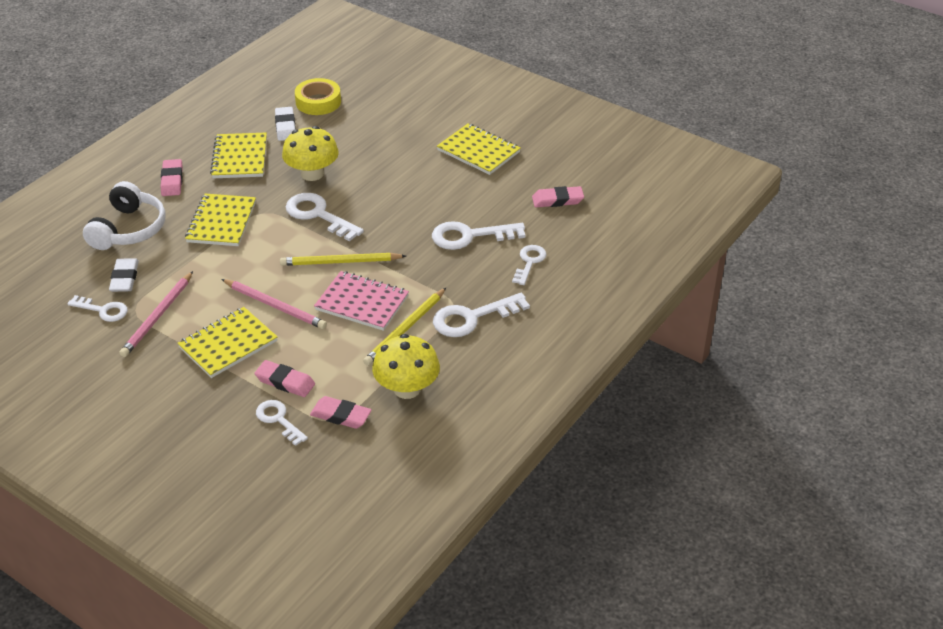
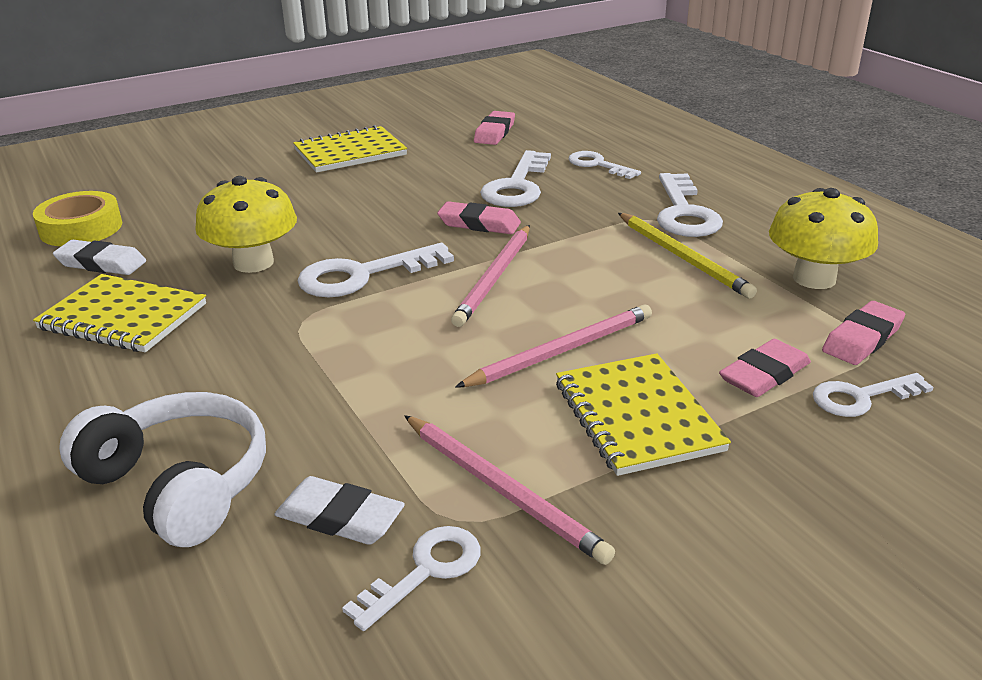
camera: 65 degrees left, 10 degrees down
(172, 180) = (90, 400): pink eraser -> pink eraser (479, 224)
(221, 222) = (282, 365): yellow notebook -> none
(340, 262) = (494, 278): yellow pencil -> pink pencil
(362, 303) = (604, 278): pink notebook -> none

